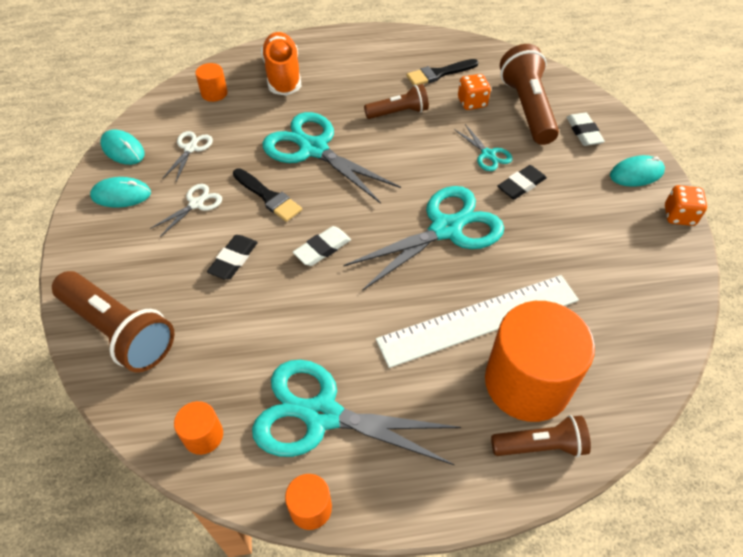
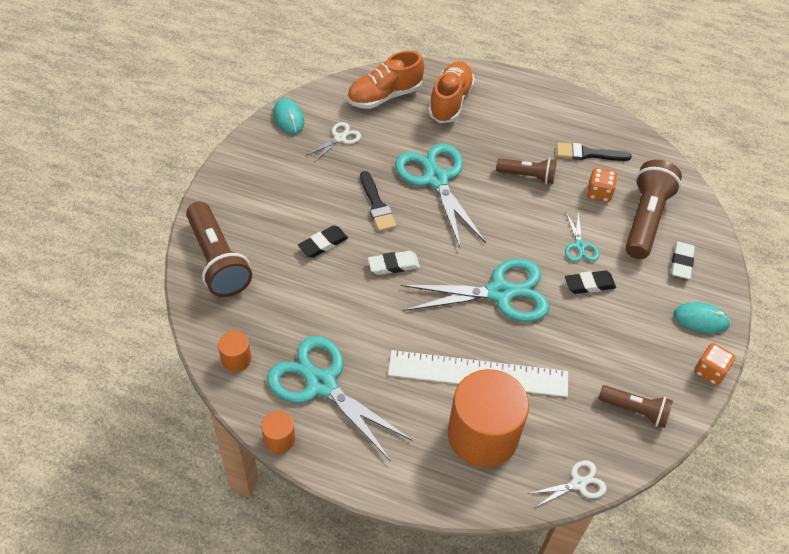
camera: 25 degrees right, 0 degrees up
(121, 195) = (269, 156): turquoise mouse -> none
(196, 204) = (319, 187): white scissors -> white scissors (578, 483)
(214, 93) = (384, 96): orange cylinder -> orange shoe
(540, 445) = (461, 481): brown flashlight -> brown flashlight (635, 410)

